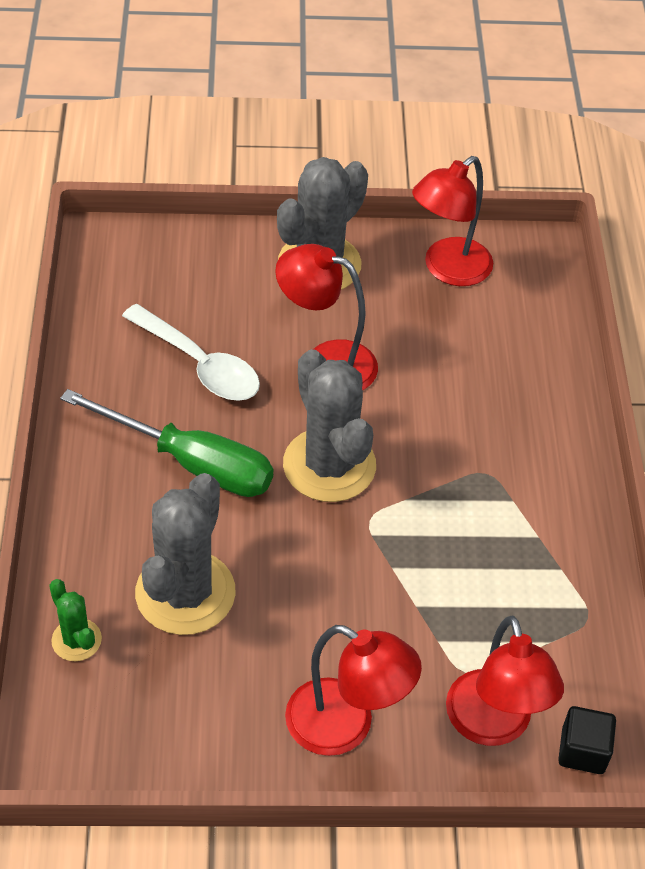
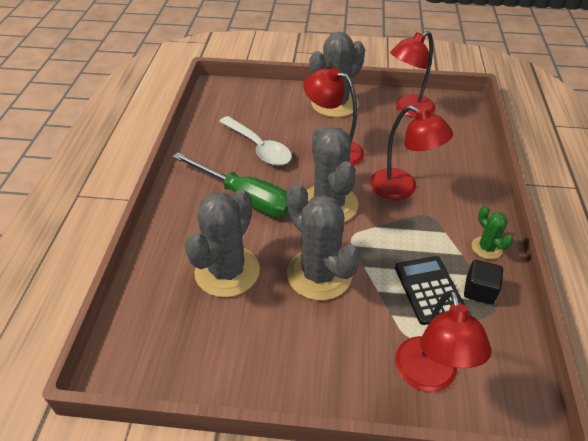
camera: 10 degrees right, 5 degrees down
(76, 640) = (151, 295): green cactus -> green cactus (486, 248)
(326, 586) = (319, 274): none -> grey cactus
(345, 726) = (322, 368): red lamp -> red lamp (402, 188)
(491, 598) = (429, 290): none -> black calculator
(582, 751) = (495, 402): black cube -> black cube (479, 291)

